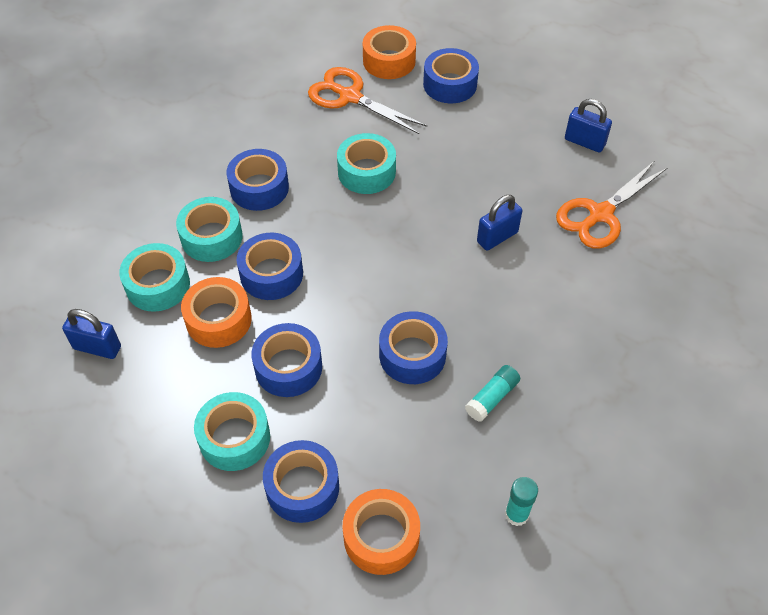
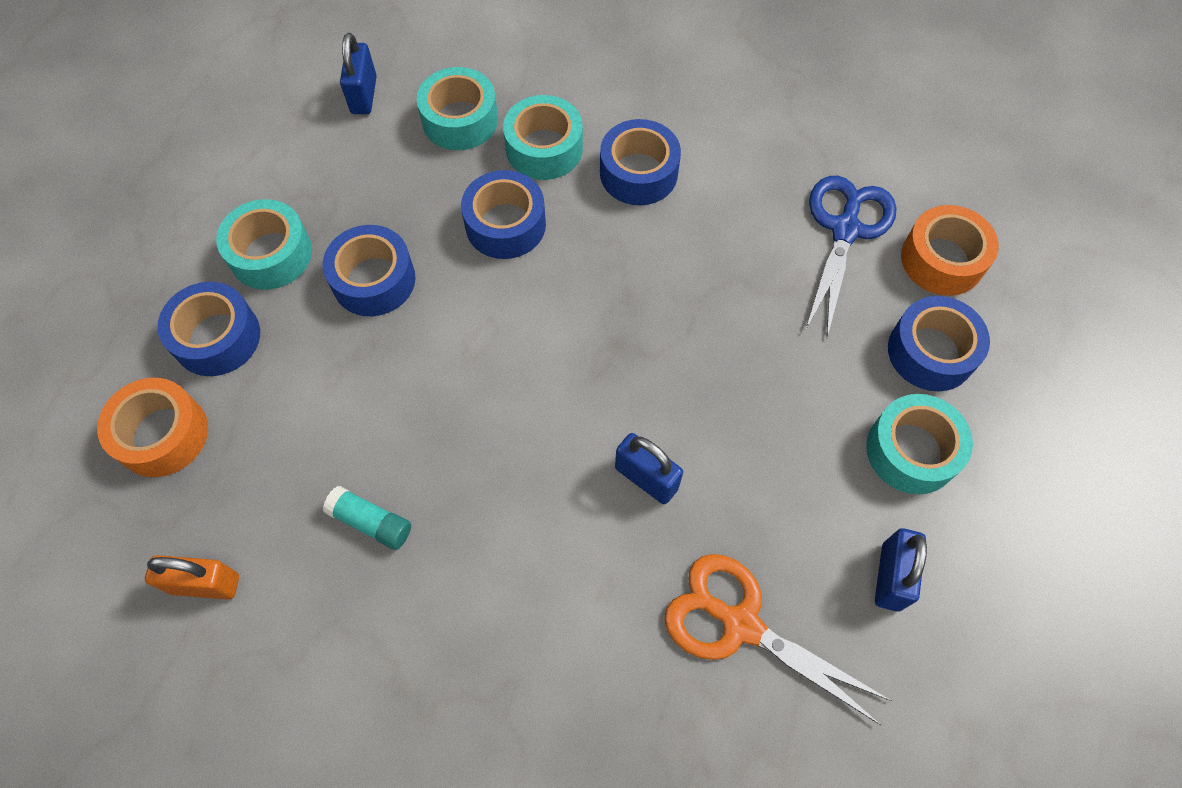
camera: 75 degrees right, 10 degrees up
(218, 320) = (425, 192): orange tape -> none
(350, 96) = (845, 229): orange scissors -> blue scissors
(366, 172) = (710, 285): turquoise tape -> turquoise tape (911, 451)
(412, 355) = (419, 411): blue tape -> none
(516, 514) = (205, 584): turquoise glue stick -> orange padlock

